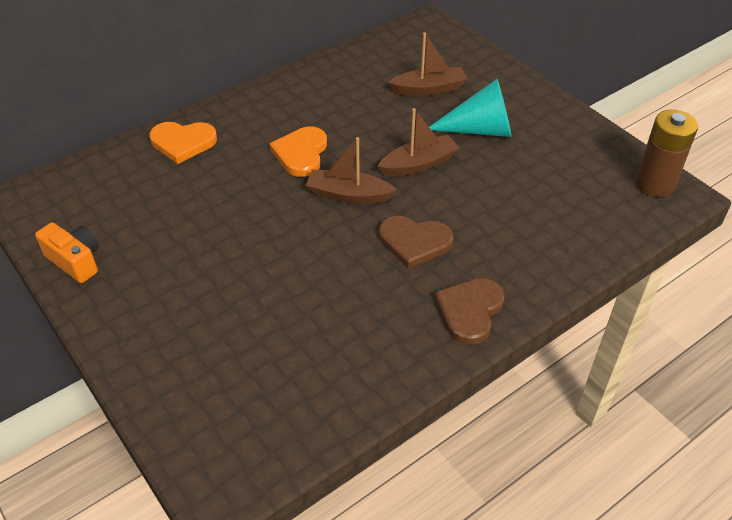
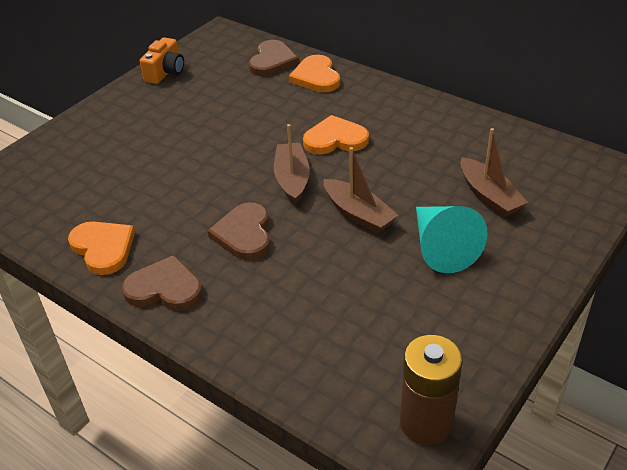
camera: 75 degrees right, 5 degrees down
(125, 168) = (272, 61): none -> brown heart
(390, 355) = (103, 248): none -> orange heart

